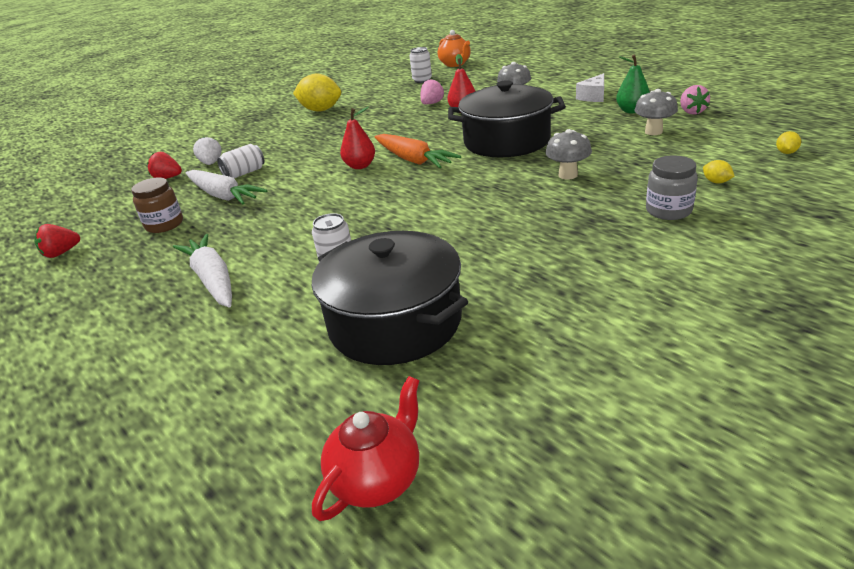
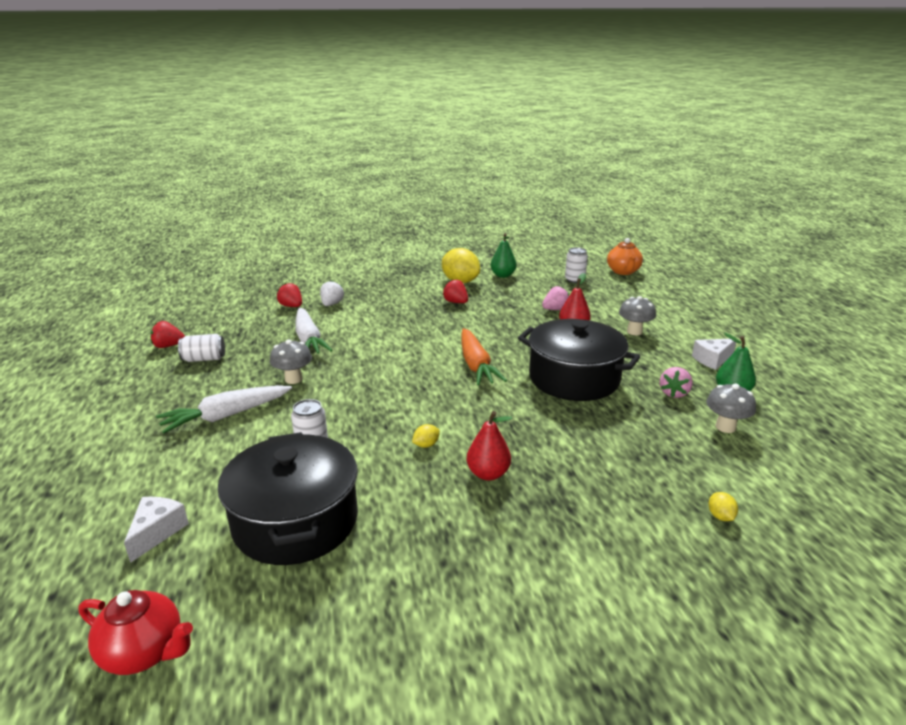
camera: 25 degrees right, 5 degrees down
(164, 225) = (247, 350): brown jar -> none
(213, 280) = (226, 416): white carrot -> white carrot turned 120 degrees counterclockwise
(244, 173) = (344, 324): white can -> white can (204, 359)
(262, 392) = (157, 532): none -> white cheese
(336, 125) = (456, 302): none -> red strawberry
(355, 95) = (503, 275): none -> green pear
(360, 166) = (430, 353): red pear -> red pear (488, 474)
(377, 479) = (144, 652): red teapot -> red teapot turned 45 degrees clockwise
(568, 175) = (586, 441): grey mushroom -> grey mushroom (293, 379)
(668, 211) = (633, 526): grey jar -> none
(691, 112) = (794, 419): pink strawberry -> pink strawberry (674, 393)
(786, 152) = (841, 516): yellow lemon -> yellow lemon (426, 445)

